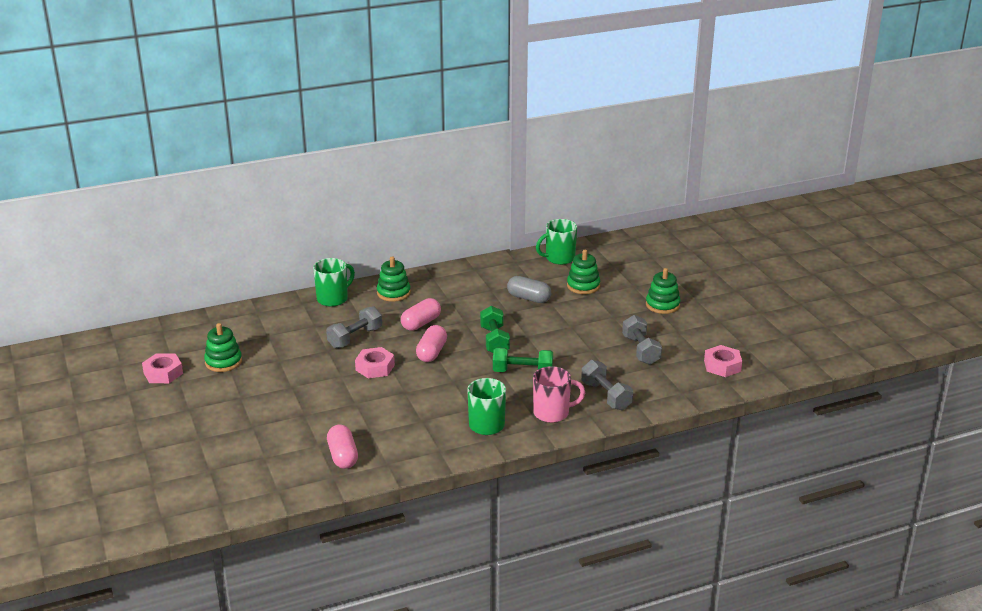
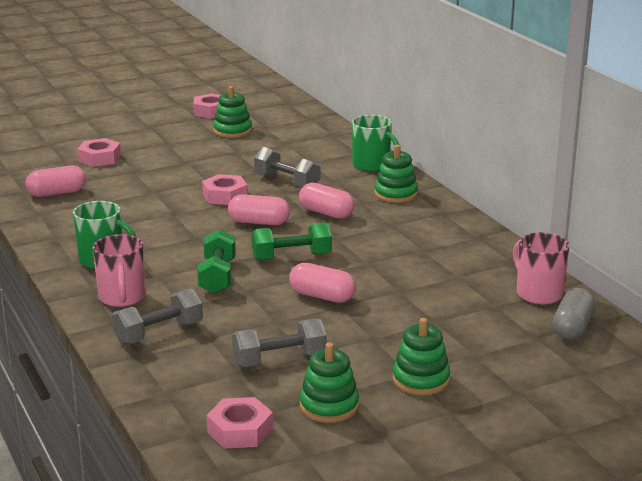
camera: 85 degrees right, 5 degrees down
(263, 436) = (99, 158): none -> pink nut
(528, 298) = (408, 275): grey capsule -> grey capsule (572, 327)
(556, 331) = (322, 296): none -> pink capsule
(559, 258) = (538, 293): green mug -> pink mug
(583, 286) = (459, 313): green stacking toy -> green stacking toy (329, 406)

